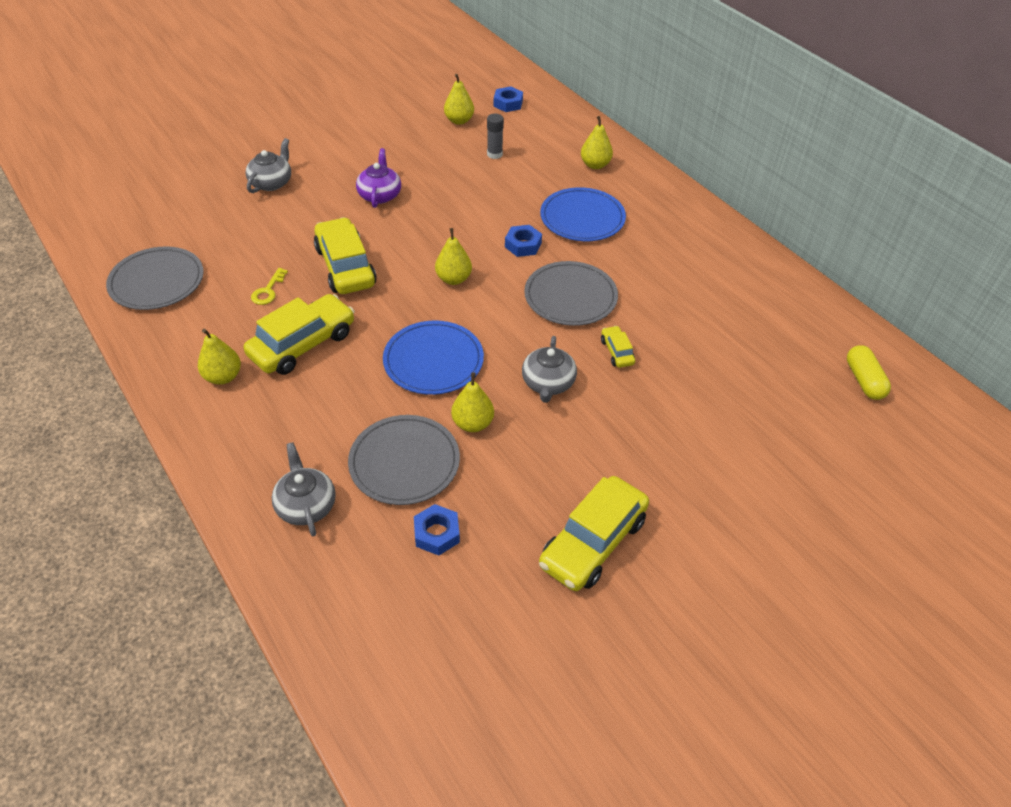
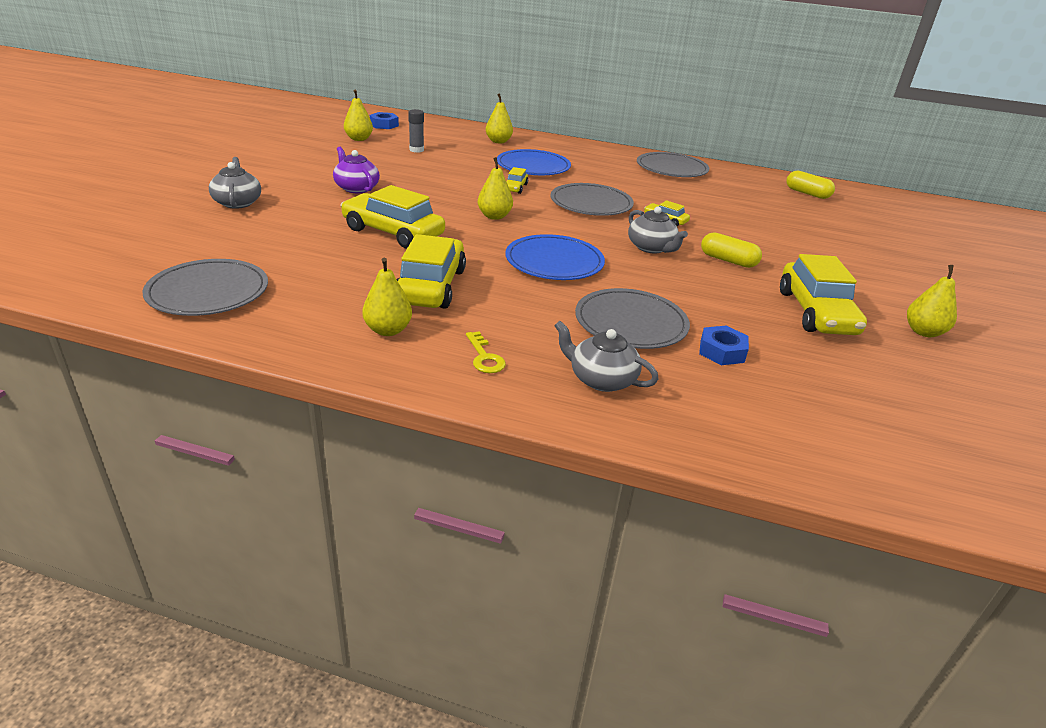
camera: 40 degrees left, 15 degrees down
(268, 291) = (343, 265): yellow key -> yellow key (484, 357)
(473, 423) = (640, 284): yellow pear -> yellow pear (923, 332)
(523, 245) = (515, 188): blue nut -> yellow car
(603, 435) = (728, 260): none -> yellow capsule
(741, 274) = (671, 168): none -> grey plate

